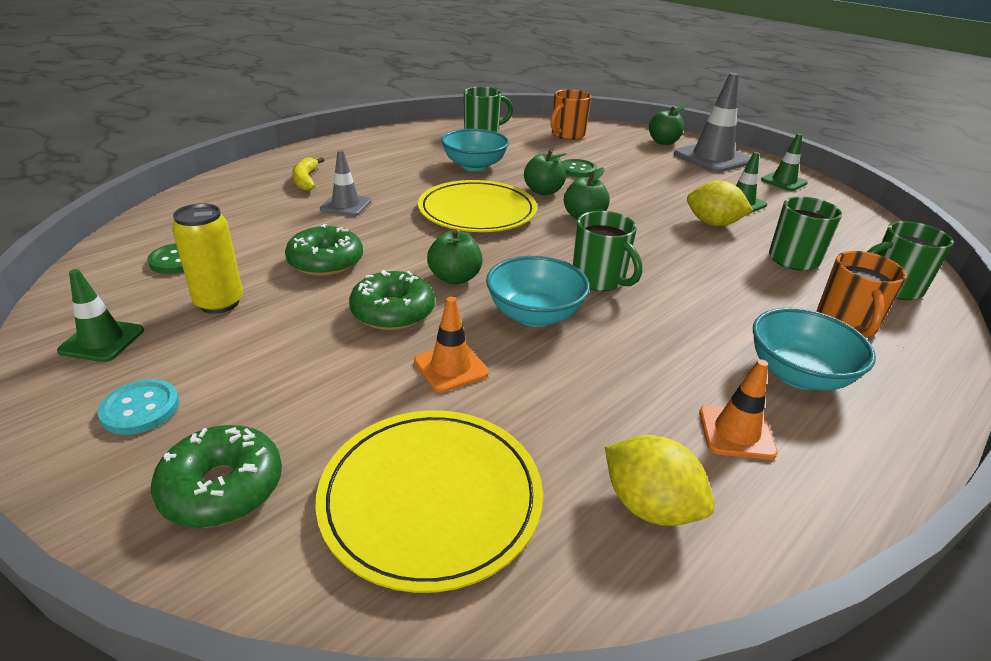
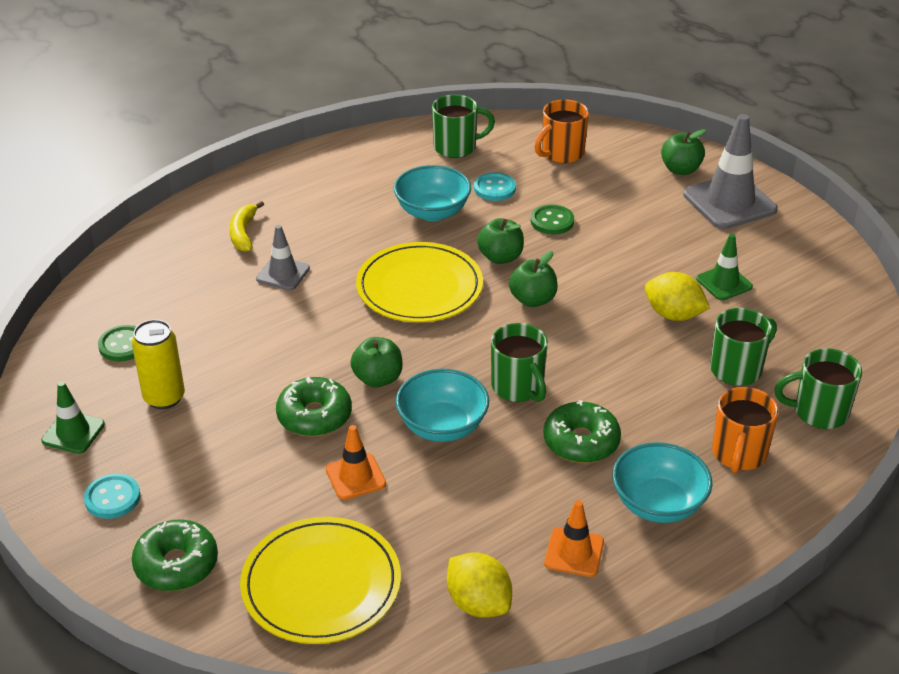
camera: 10 degrees right, 5 degrees up
(326, 262) = (258, 353): green donut -> green donut (581, 442)
(522, 153) = (494, 188): none -> turquoise button
(783, 182) = (797, 247): green traffic cone -> none

